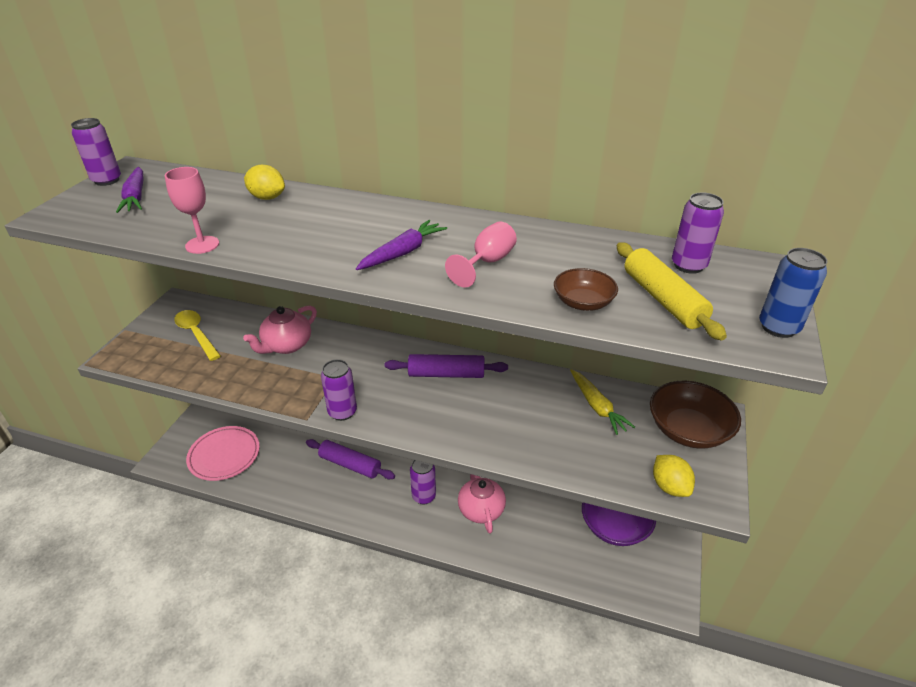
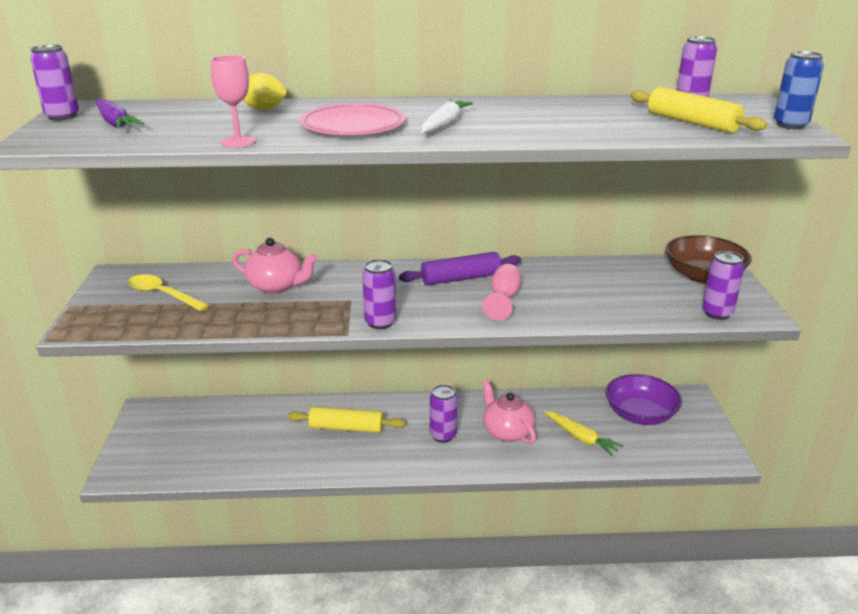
camera: 20 degrees left, 10 degrees down
(224, 455) = (193, 453): pink plate -> pink plate (353, 126)
(287, 345) = (276, 286): pink teapot -> pink teapot turned 90 degrees counterclockwise
(350, 464) = (346, 428): purple rolling pin -> yellow rolling pin
(402, 253) = (444, 124): purple carrot -> white carrot
(487, 262) = (527, 121): pink goblet -> pink goblet (503, 299)
(583, 302) = (633, 131): brown bowl -> none
(597, 406) = (616, 275): yellow carrot -> yellow carrot (581, 438)
(669, 486) = (717, 313): yellow lemon -> purple can

